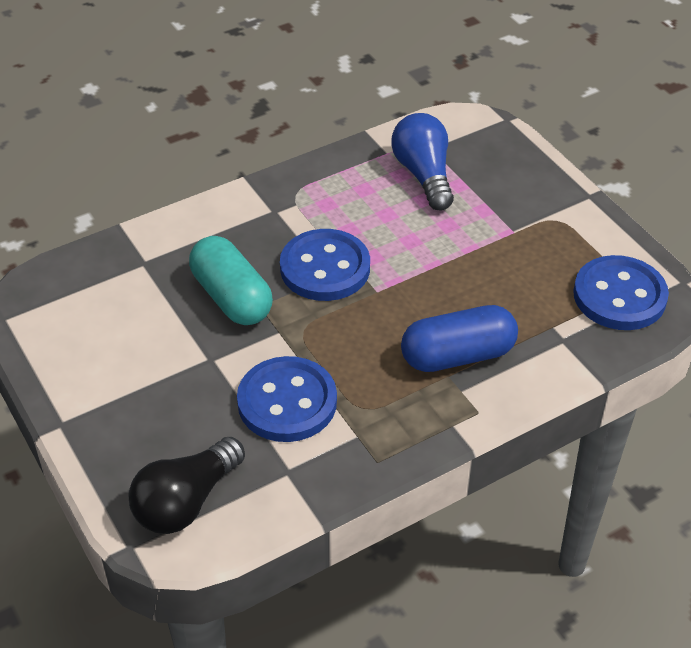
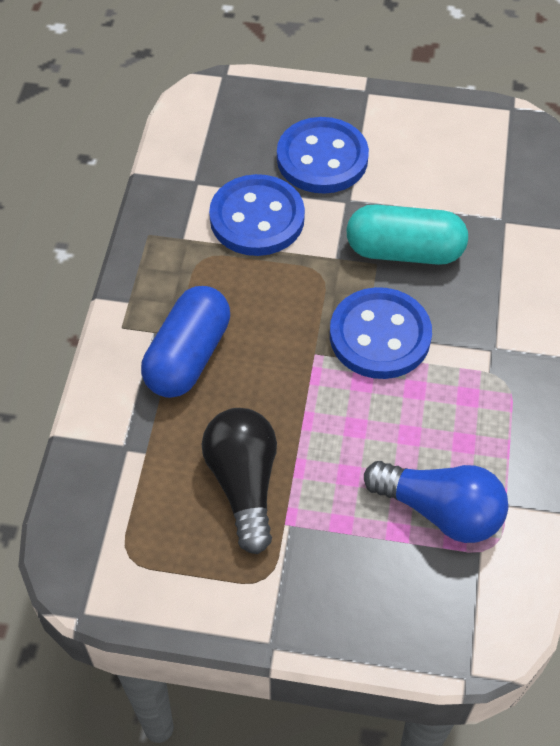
camera: 130 degrees right, 10 degrees up
(186, 502) = (228, 117): black light bulb -> black light bulb (244, 484)
(619, 296) = (122, 539): blue button -> blue button (322, 158)

